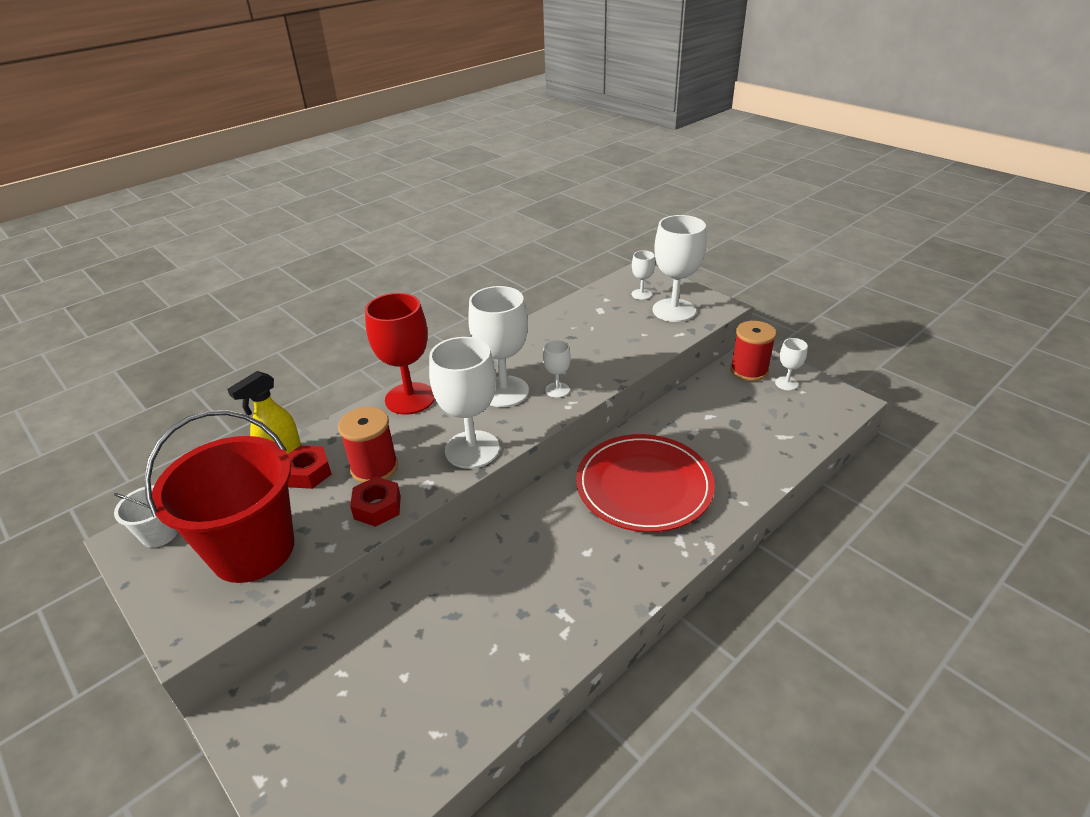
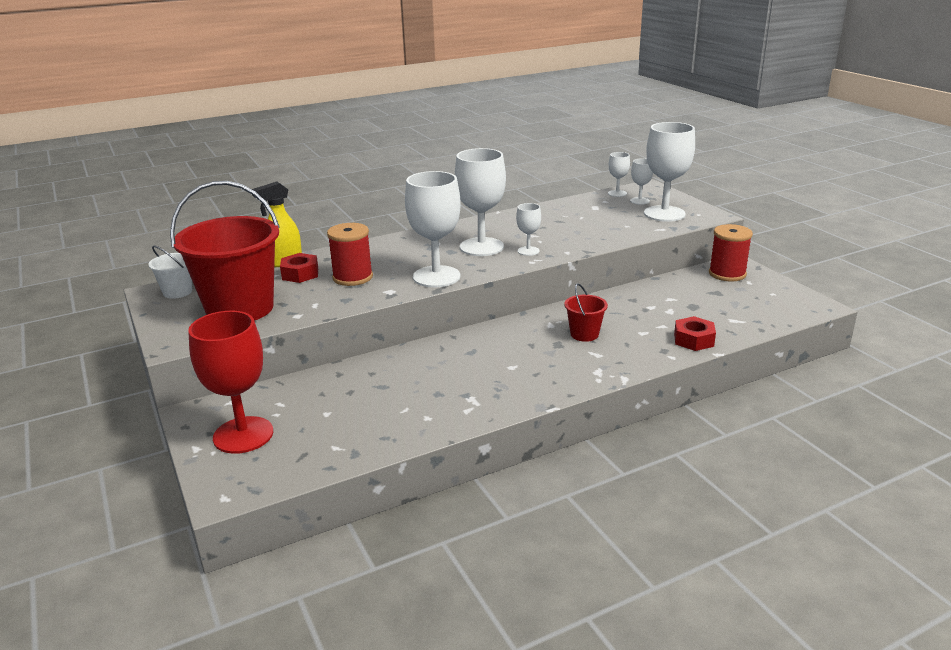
camera: 15 degrees right, 10 degrees down
(377, 507) = (344, 299): red nut -> red nut (693, 340)
(410, 398) = (401, 242): red goblet -> red goblet (243, 435)
(644, 486) = (584, 334): red plate -> red bucket
(786, 383) = (759, 286): white goblet -> white goblet (617, 193)

